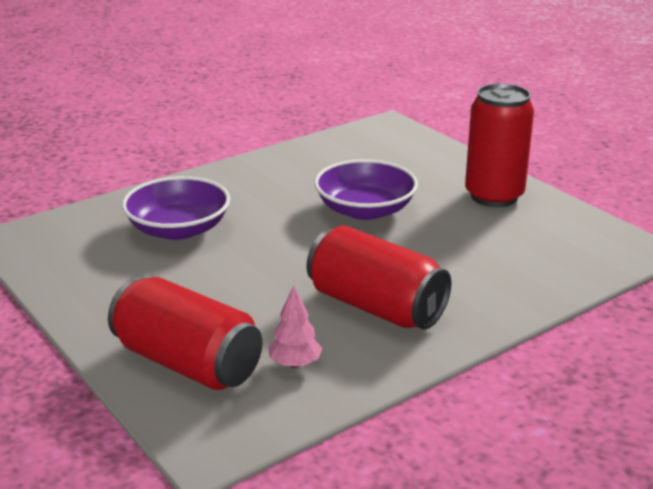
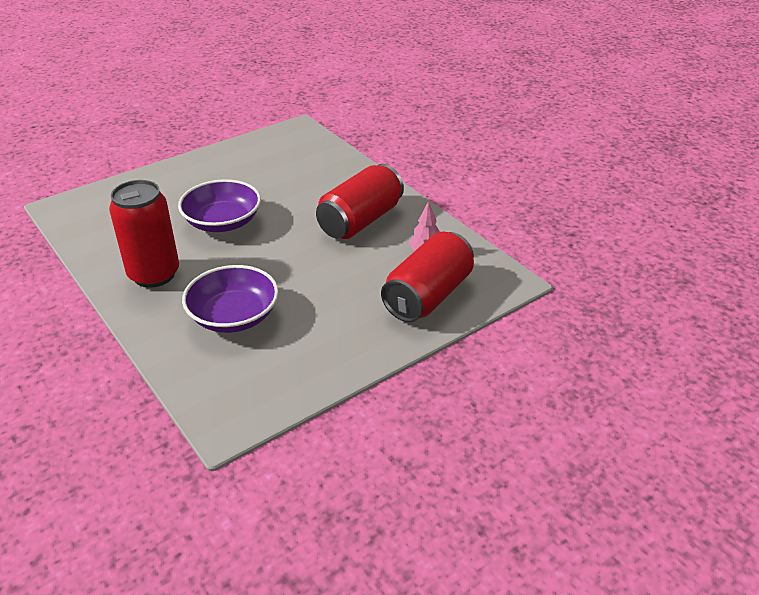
camera: 90 degrees left, 10 degrees up
(494, 196) = (215, 168): red can -> red can (154, 274)

